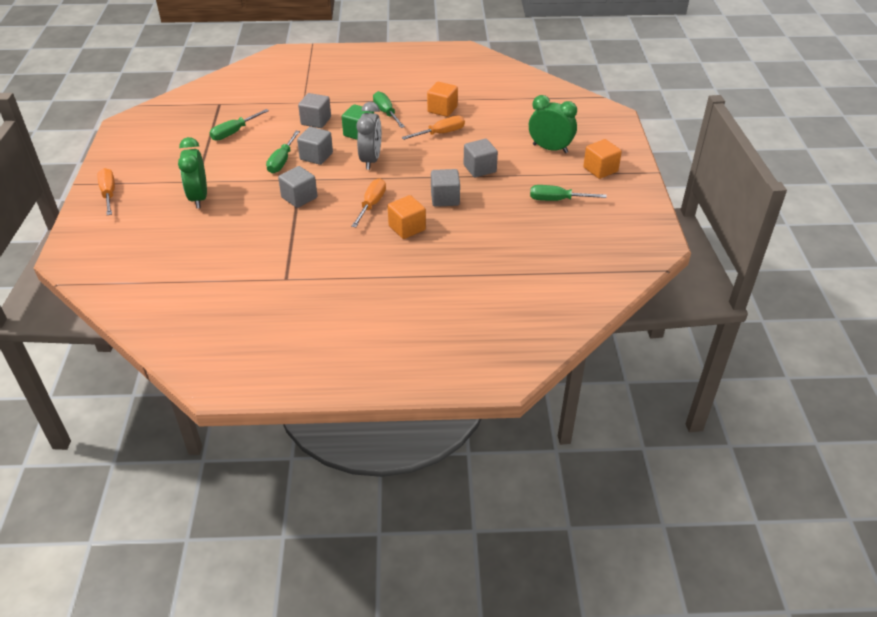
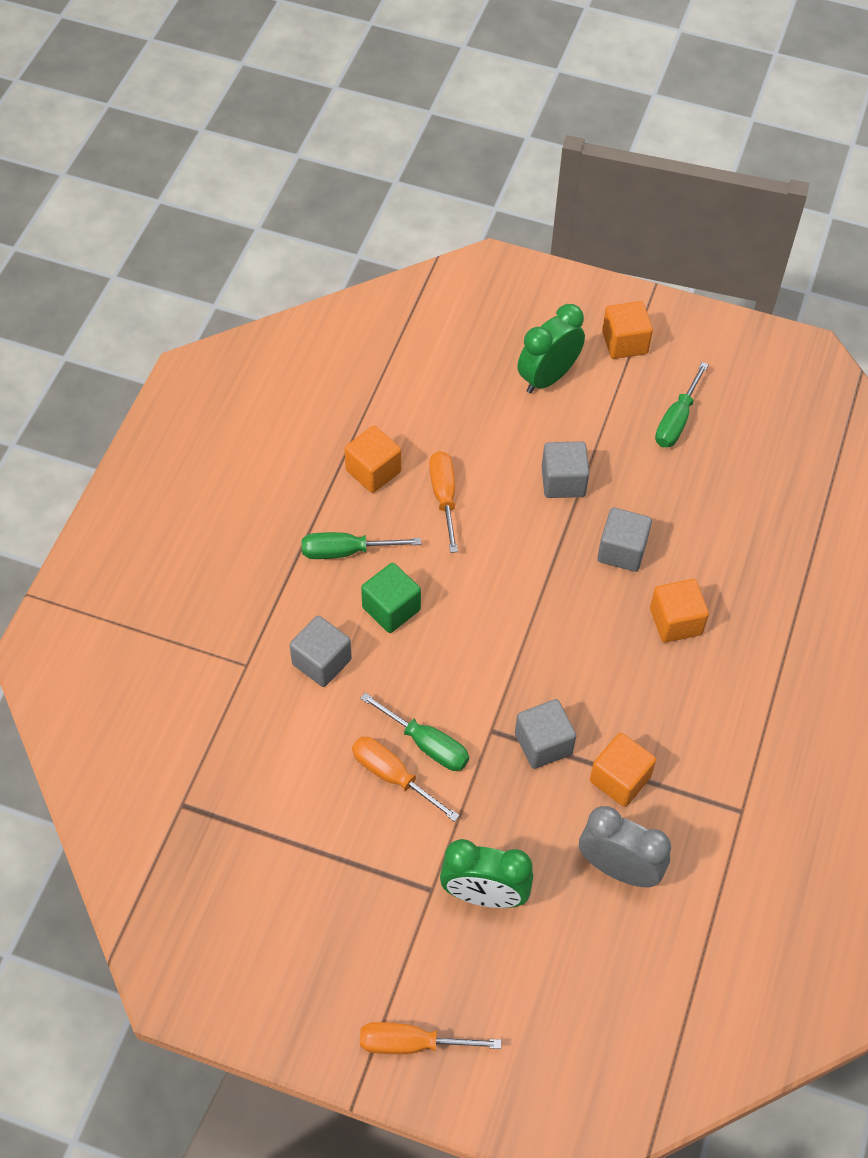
camera: 70 degrees left, 15 degrees up
(234, 132) = (298, 799): green screwdriver -> none
(288, 228) = (620, 779): none -> orange cube
(316, 156) = (433, 689): grey cube -> none
(371, 160) = (479, 615): grey clock -> grey clock (618, 868)
(371, 205) = (601, 650): orange screwdriver -> orange screwdriver (393, 776)

